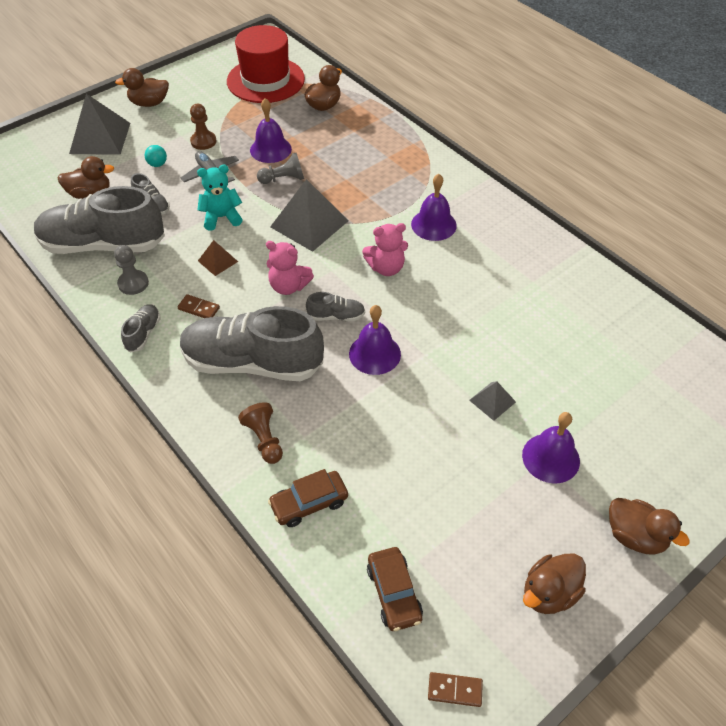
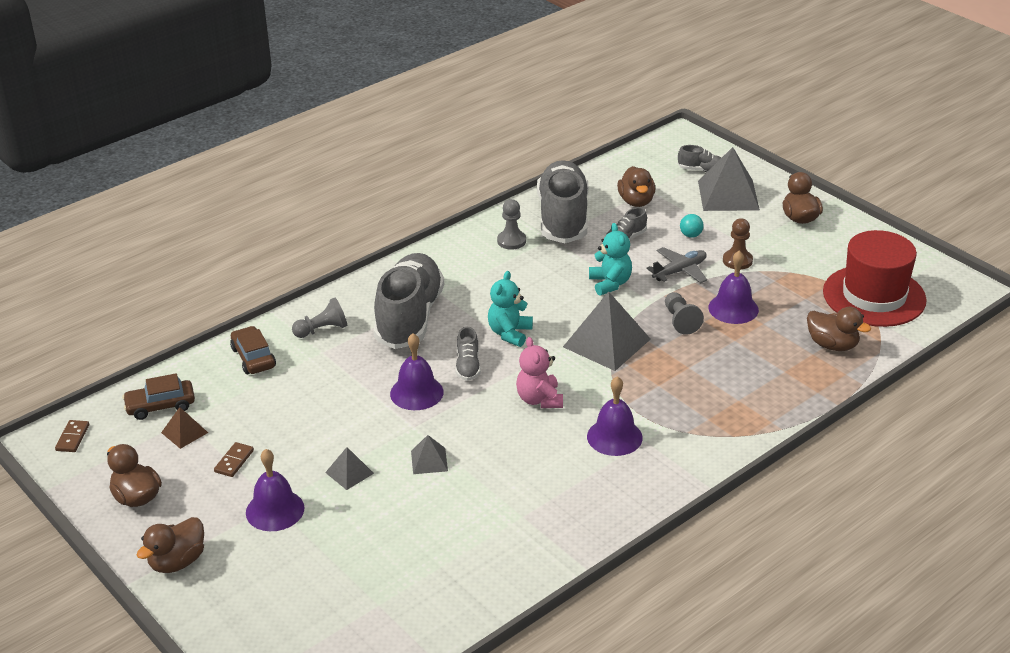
camera: 90 degrees right, 15 degrees down
(143, 333) = (448, 254): grey shoe -> grey shoe (702, 170)
(198, 308) = (479, 281): brown domino -> brown domino (234, 461)
(218, 261) = (544, 286): brown pyramid -> brown pyramid (184, 432)
(264, 439) = (322, 330): brown pawn -> grey pawn
(288, 286) = (509, 333): pink teddy bear -> turquoise teddy bear
(471, 342) = (429, 461): none -> grey pyramid

